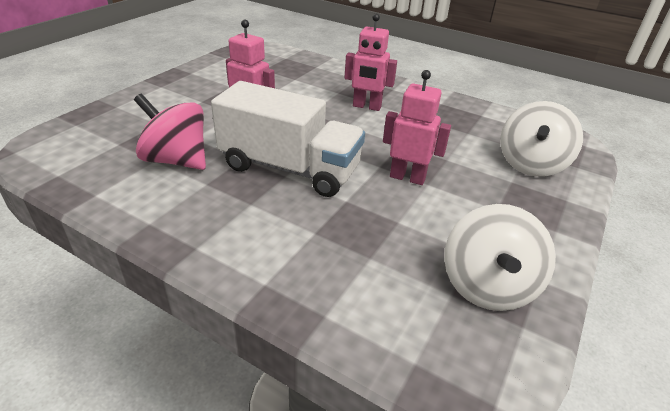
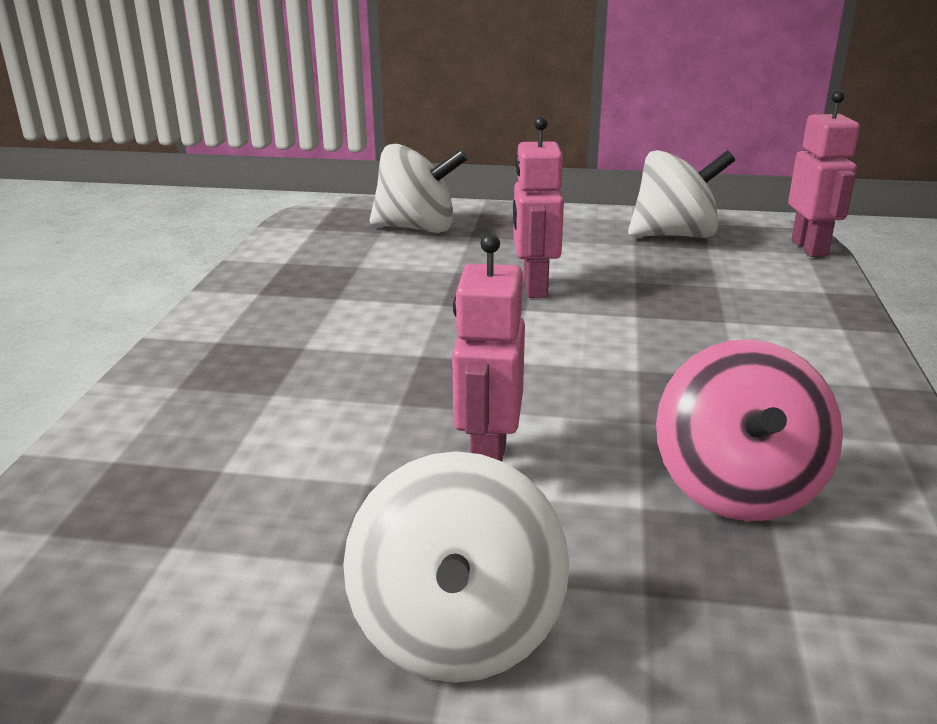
camera: 110 degrees left, 10 degrees down
(183, 94) = (457, 630): none -> white spinning top
(289, 168) = (617, 370): white truck -> none
(366, 107) = (326, 350): pink robot -> pink robot (810, 248)

